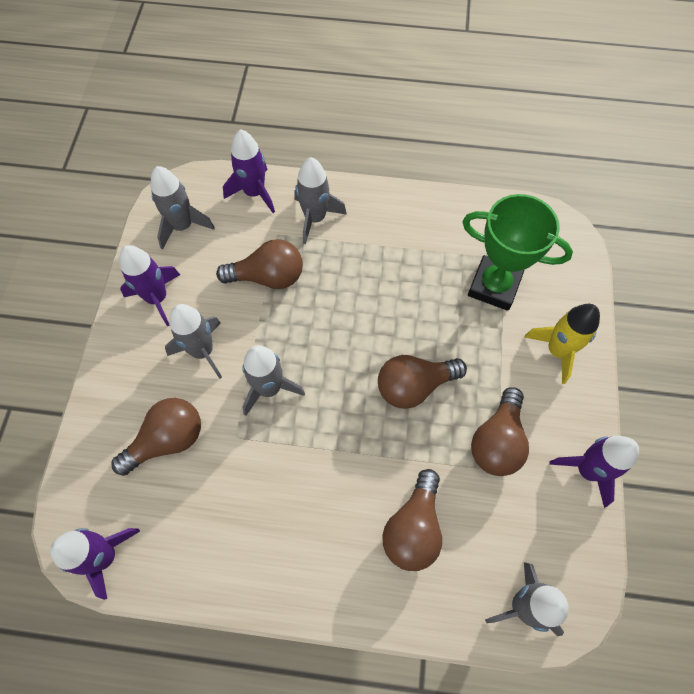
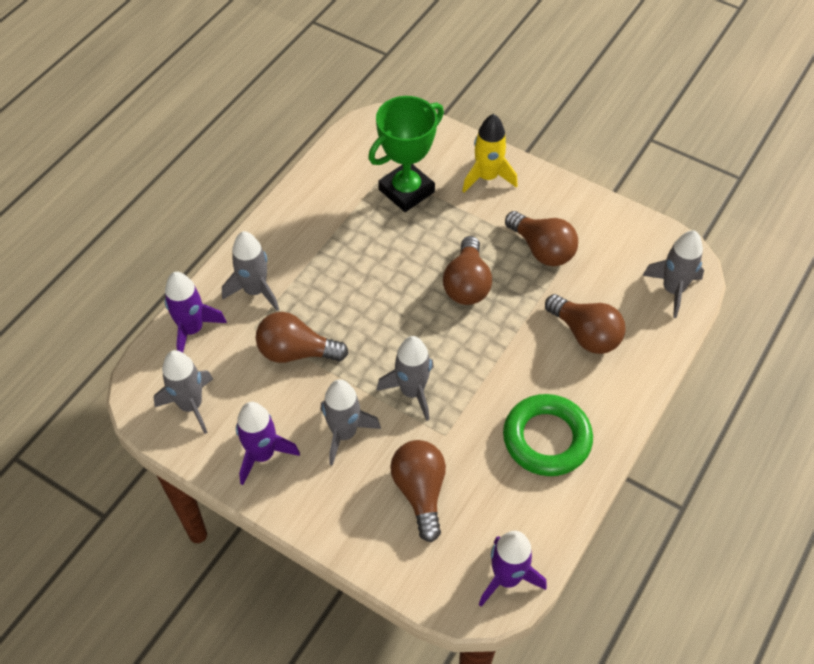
camera: 65 degrees left, 10 degrees down
(268, 277) = (296, 352): brown light bulb -> brown light bulb turned 105 degrees counterclockwise
(270, 535) = (546, 439): none -> green ring
(587, 470) = (592, 205): purple rocket -> none

